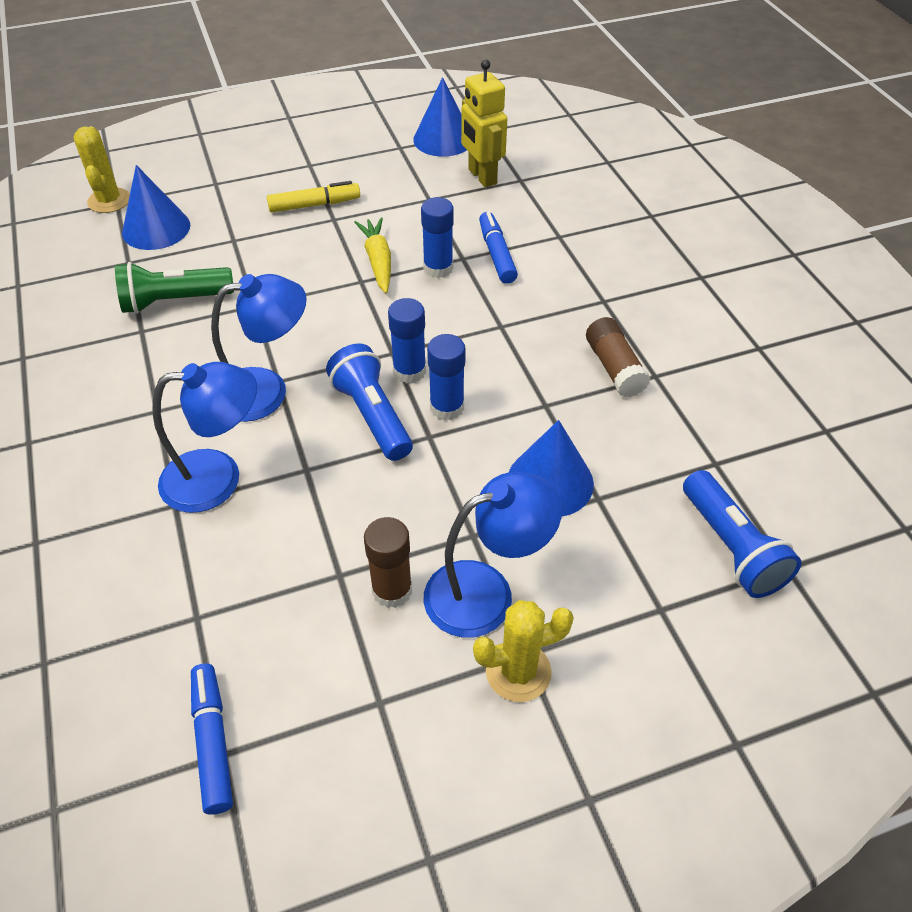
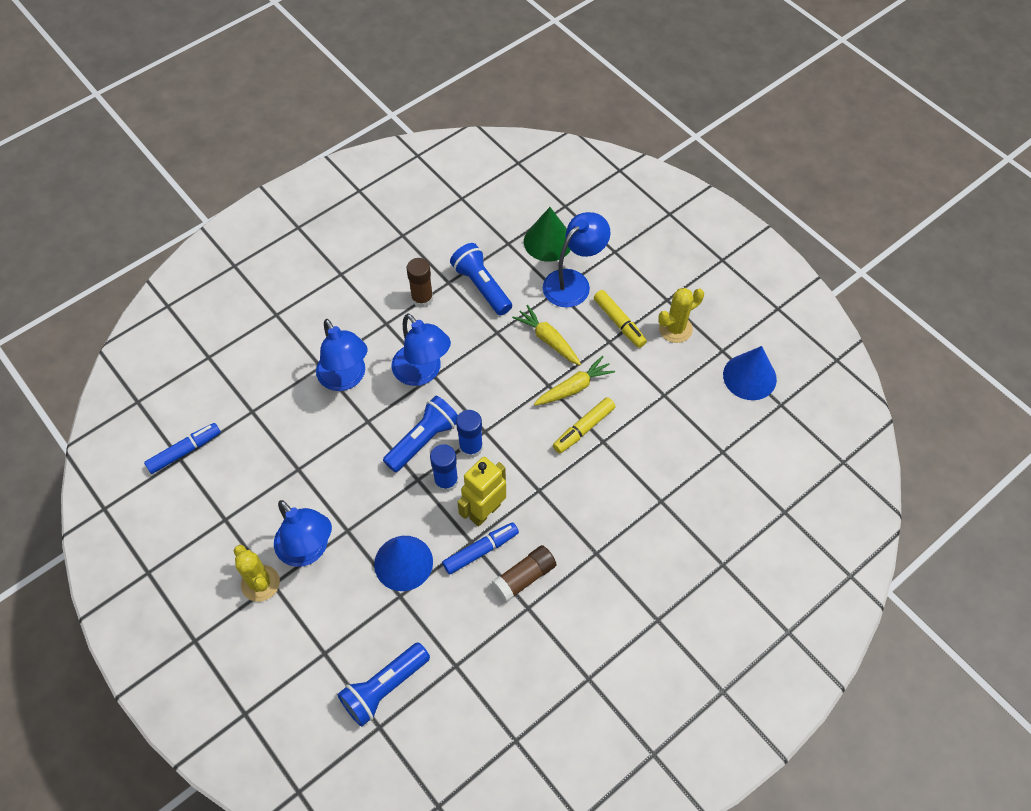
camera: 70 degrees right, 10 degrees up
(109, 201) = (564, 201): yellow cactus -> yellow cactus (675, 329)
(156, 228) = (548, 241): blue cone -> green cone
(174, 301) = (481, 287): green flashlight -> blue flashlight
(232, 224) = (573, 282): none -> blue lamp
(297, 265) = (548, 340): none -> yellow carrot
(392, 590) = (295, 500): brown glue stick -> brown glue stick (422, 298)
(438, 268) = (583, 429): blue glue stick -> yellow marker
(481, 177) = (711, 422): yellow robot -> yellow robot (484, 511)
(496, 254) = (617, 463): blue marker -> blue marker (481, 550)

